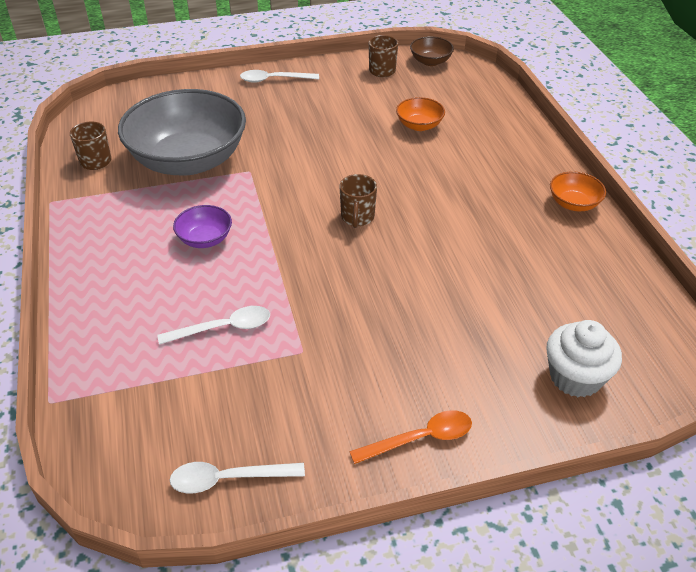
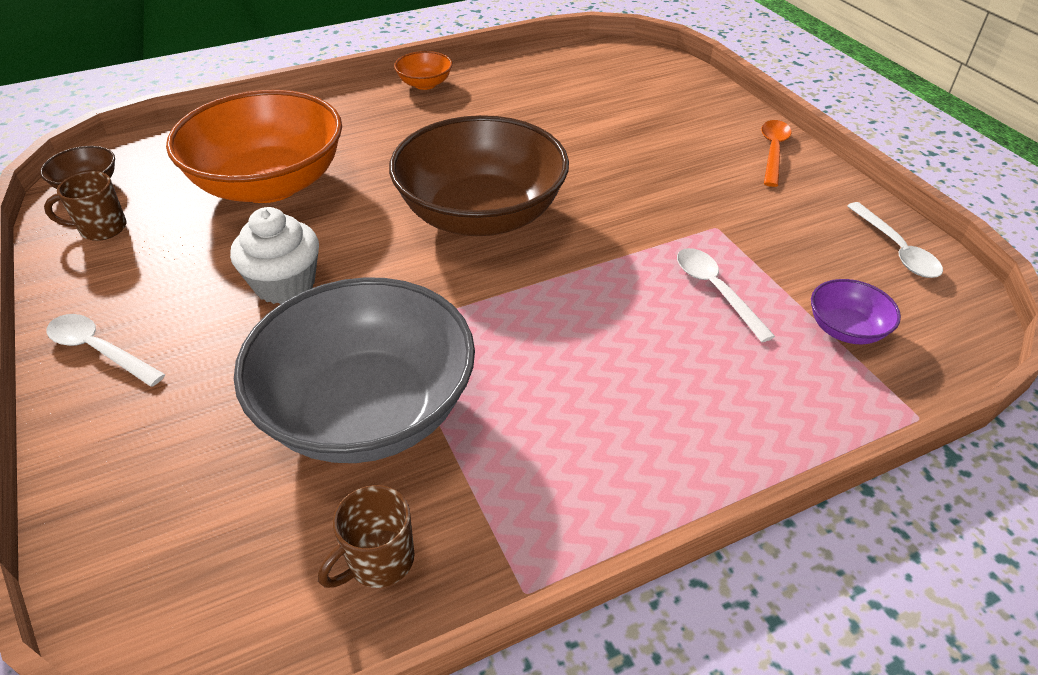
camera: 100 degrees left, 0 degrees up
(205, 239) = (563, 343): purple bowl -> purple bowl (846, 329)
(274, 80) = (99, 350): white spoon -> white spoon turned 135 degrees clockwise
(357, 218) = (481, 215): brown mug -> brown bowl
(419, 125) = (269, 184): orange bowl -> orange bowl, size x2.38
(420, 438) = (773, 151): orange spoon -> orange spoon turned 45 degrees clockwise
(575, 377) = (660, 86): white cupcake -> white cupcake (285, 284)

